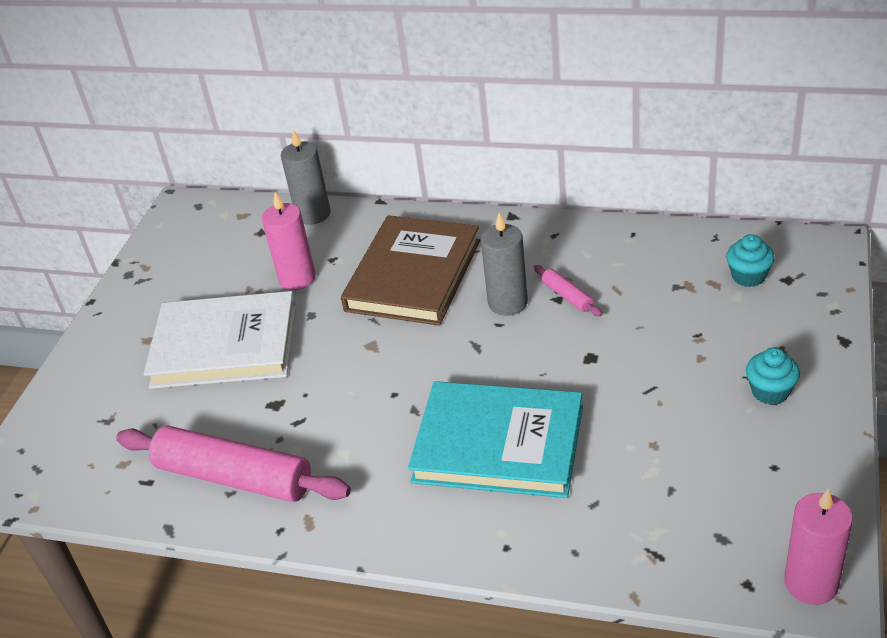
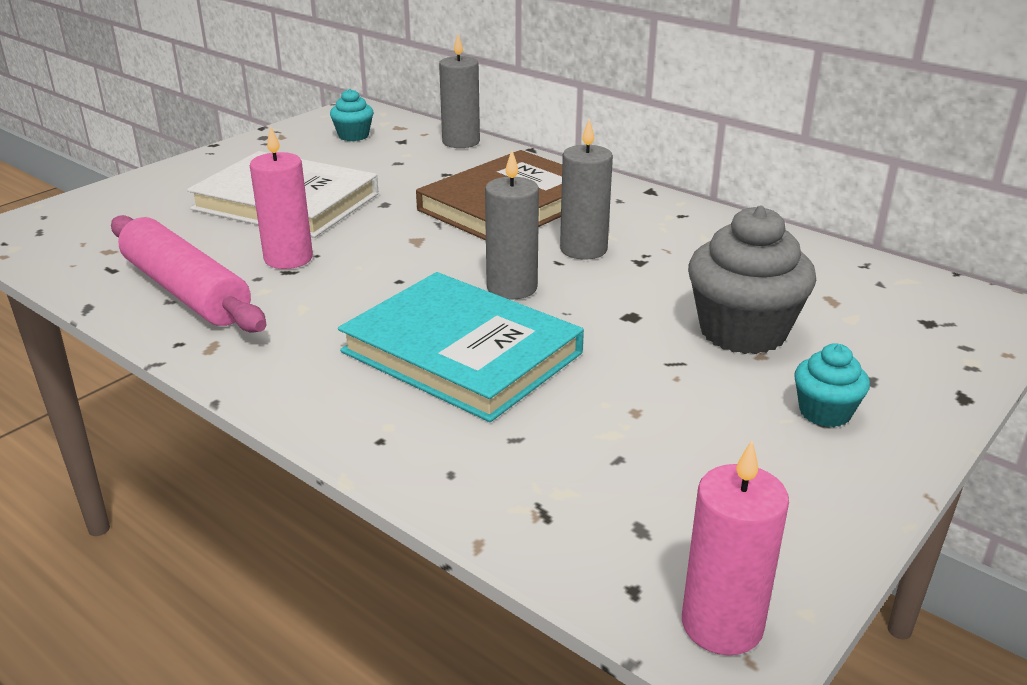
camera: 20 degrees right, 10 degrees down
(297, 278) = (400, 177): pink candle -> pink candle (288, 258)
(485, 365) = (512, 288): none -> grey candle
(567, 296) = (652, 262): pink rolling pin -> none
(674, 340) = (742, 331): none -> grey cupcake
(748, 276) = (880, 306): turquoise cupcake -> turquoise cupcake (353, 136)

